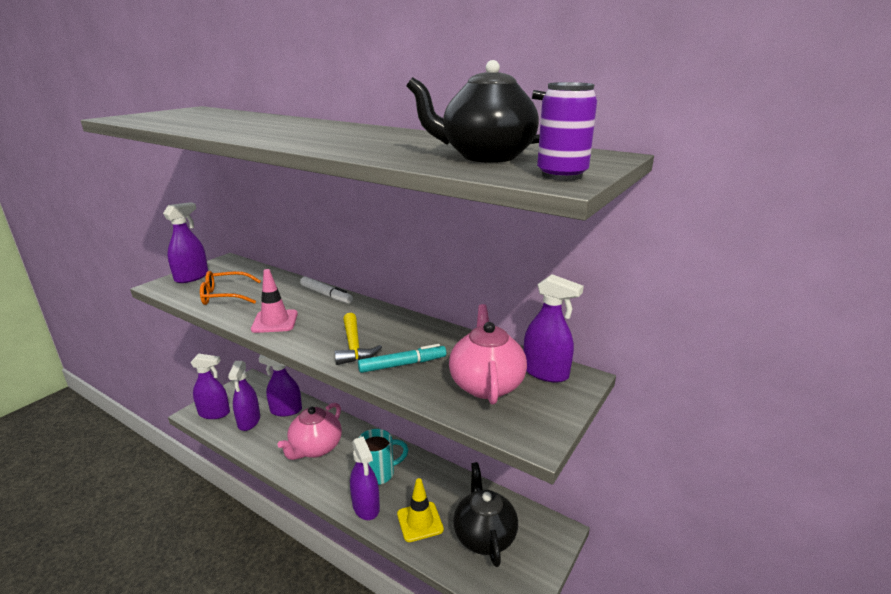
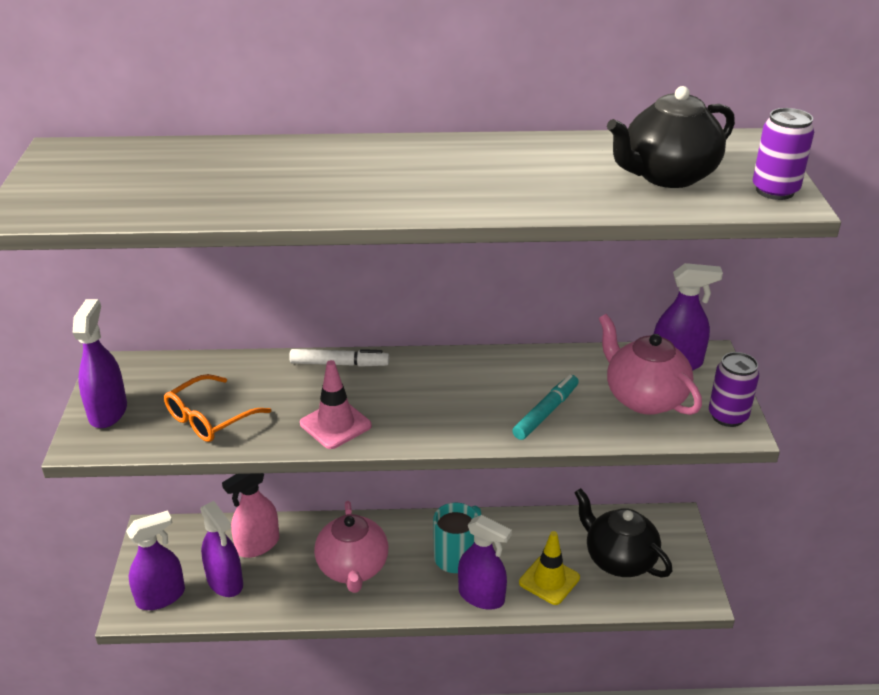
camera: 35 degrees left, 10 degrees up
(286, 410) = (257, 545): purple spray bottle -> pink spray bottle
(354, 346) = (470, 415): yellow hammer -> none
(539, 425) = (727, 416): none -> purple can

